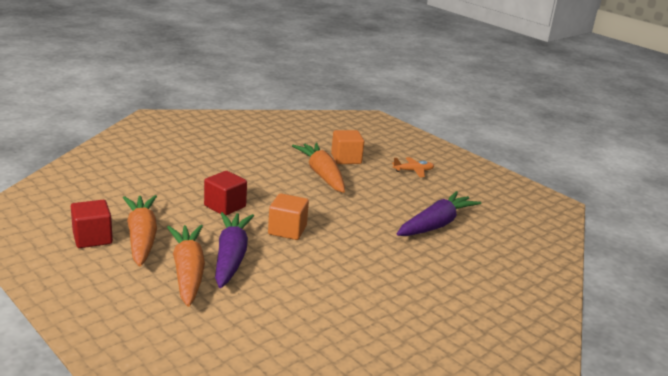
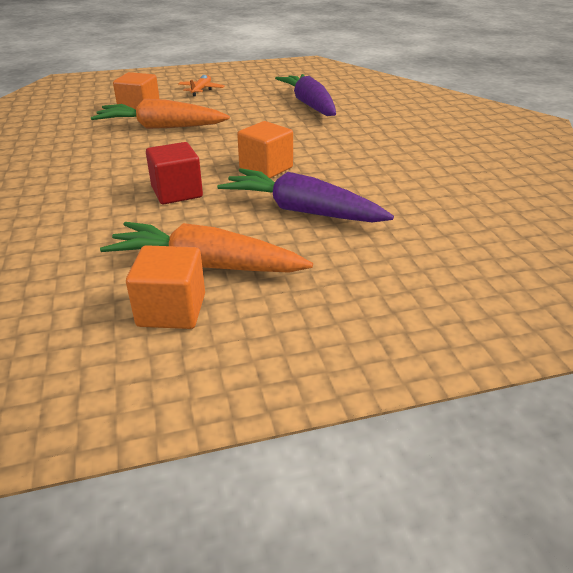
camera: 60 degrees left, 10 degrees up
(92, 238) = (171, 310): red cube -> orange cube
(188, 272) = (319, 244): orange carrot -> none

